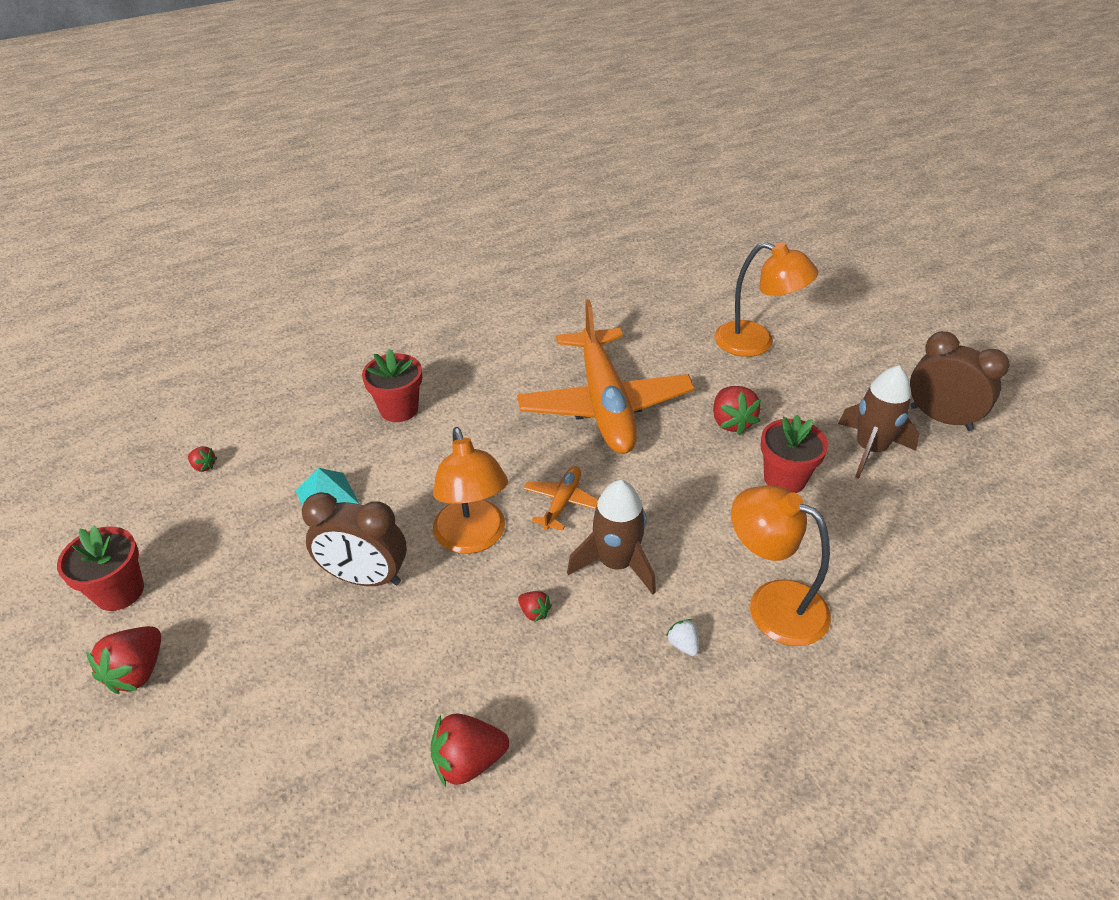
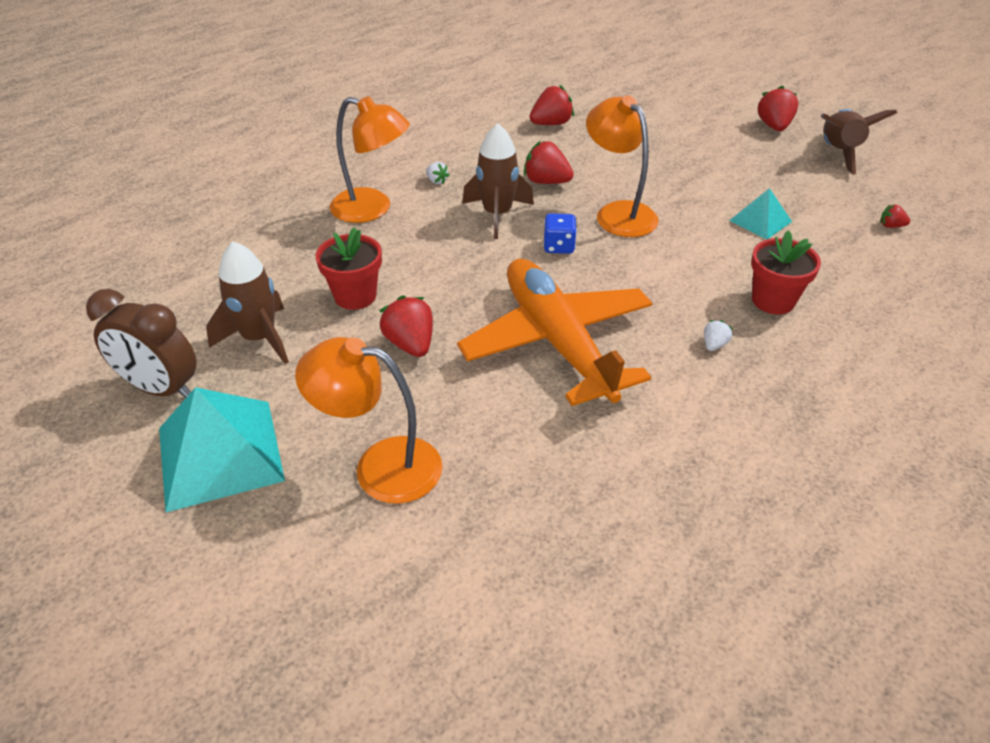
camera: 165 degrees right, 0 degrees up
(119, 591) = (838, 153): red flower pot -> brown rocket
(365, 578) = (679, 181): brown clock -> none
(479, 382) = (714, 345): none -> white strawberry
(534, 612) = (546, 182): red strawberry -> red strawberry, size x1.93
(562, 502) = (559, 246): orange plane -> blue dice
(873, 366) = (219, 453): none -> turquoise pyramid

